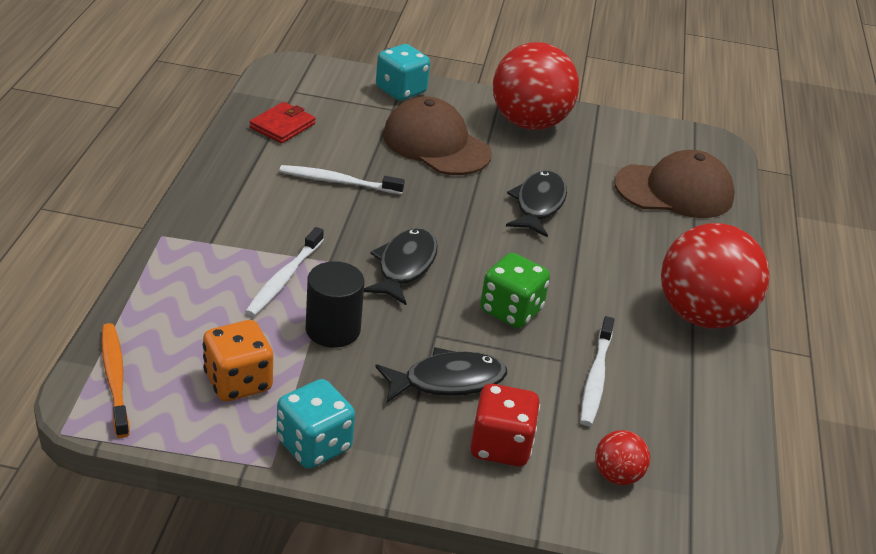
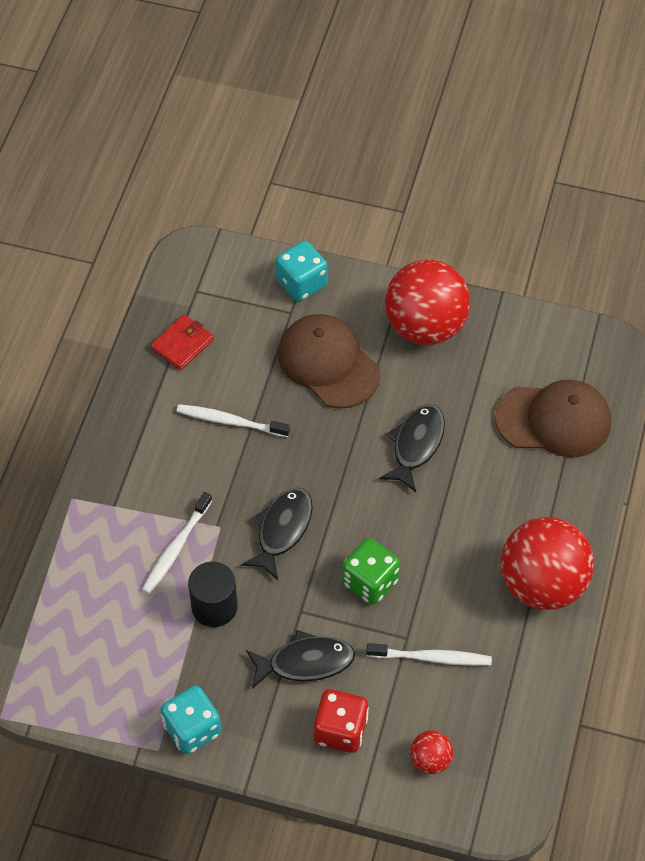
camera: 10 degrees right, 20 degrees up
(115, 378) = (38, 662): orange toothbrush -> none
(238, 382) = (135, 665): orange dice -> none
(595, 378) = (431, 658): white toothbrush -> white toothbrush turned 105 degrees counterclockwise

